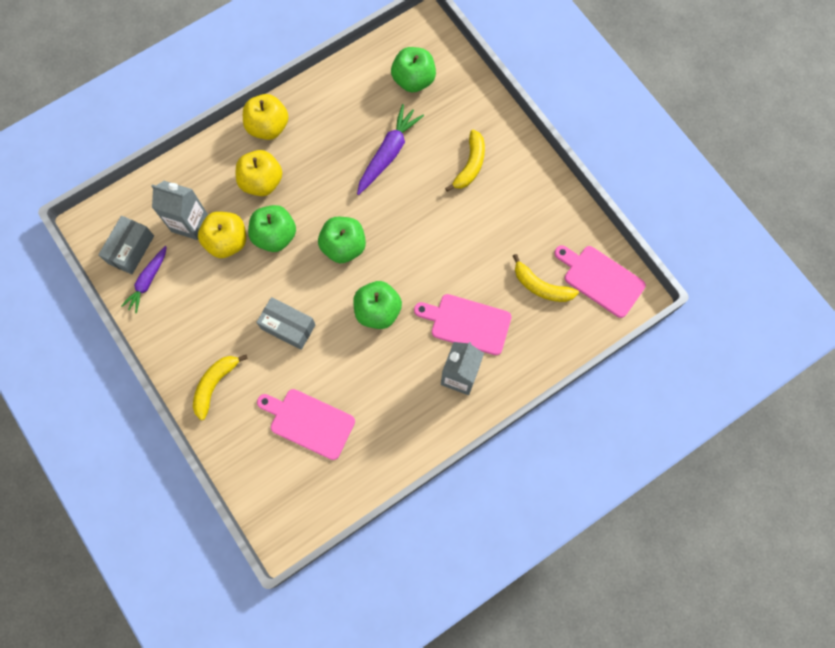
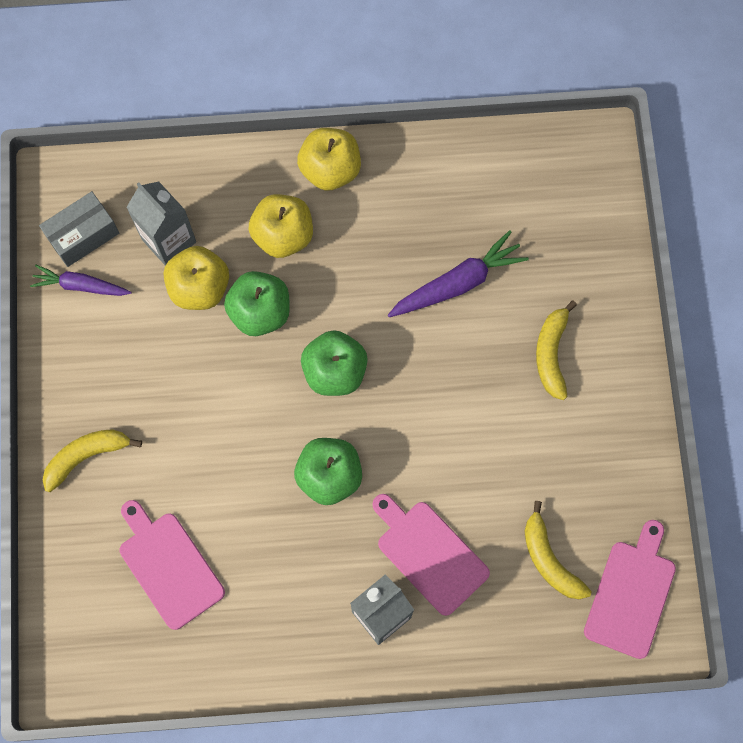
camera: 30 degrees right, 0 degrees up
(148, 281) = (80, 286): purple carrot -> purple carrot turned 45 degrees clockwise
(288, 327) = (211, 434): grey box -> none
(413, 80) = (544, 205): green apple -> none
(470, 165) = (551, 354): yellow banana -> yellow banana turned 135 degrees clockwise
(601, 279) = (631, 594): pink cutting board -> pink cutting board turned 45 degrees clockwise

